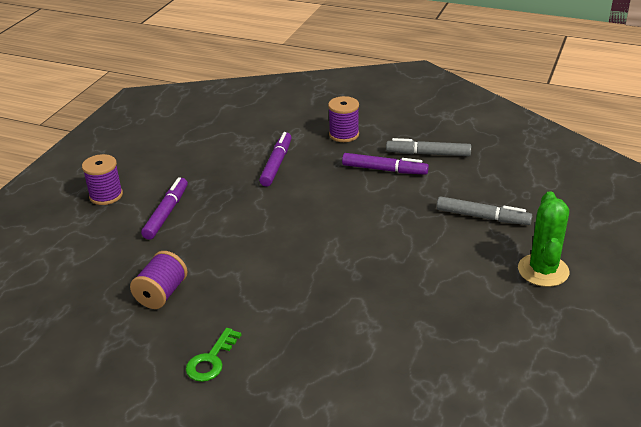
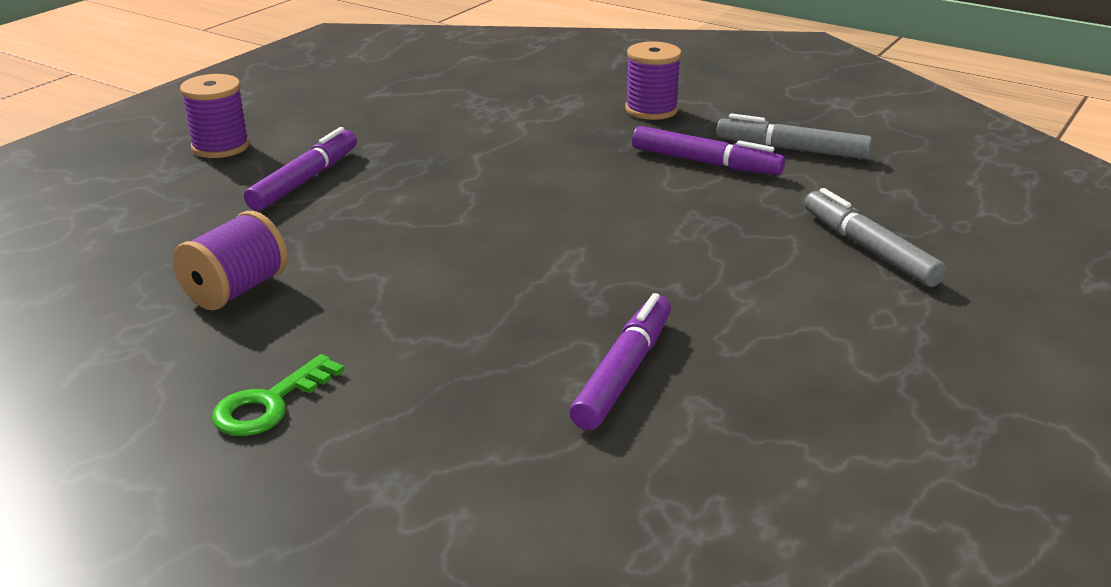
camera: 10 degrees right, 5 degrees down
(276, 164) = (520, 136): purple marker -> purple marker (624, 372)
(482, 217) = (868, 249): grey marker -> grey marker turned 150 degrees counterclockwise
(543, 270) = (971, 346): green cactus -> none

